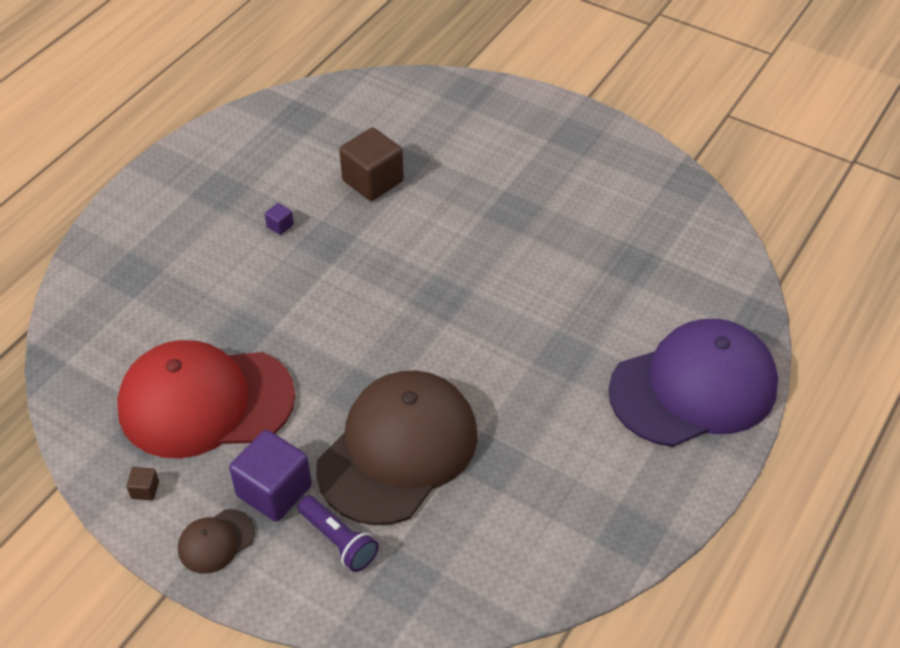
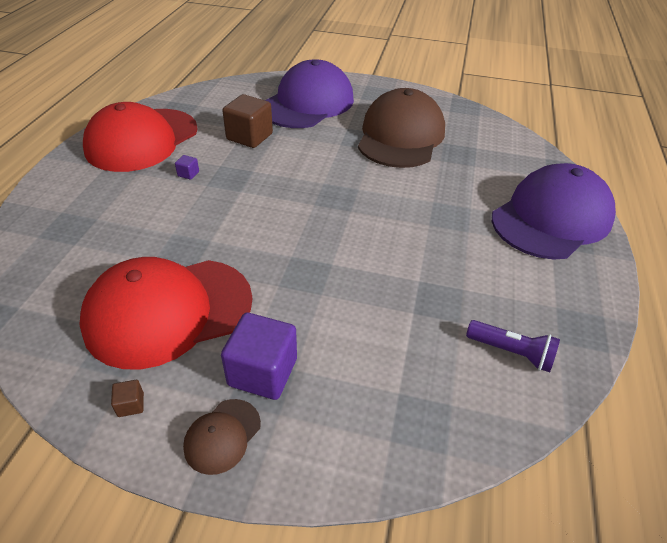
camera: 20 degrees left, 5 degrees down
(242, 161) = (142, 140): none -> red cap
(339, 540) = (343, 401): purple flashlight -> purple flashlight (511, 352)
(398, 450) = (359, 310): brown cap -> brown cap (400, 136)
(470, 136) = (307, 103): none -> purple cap

